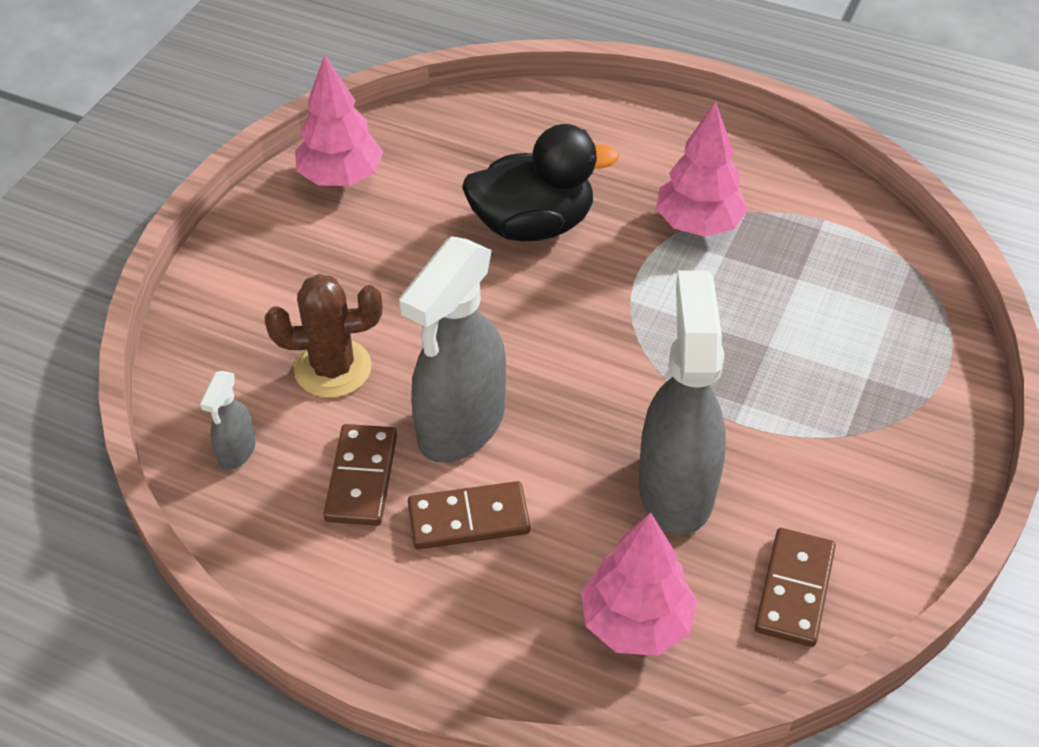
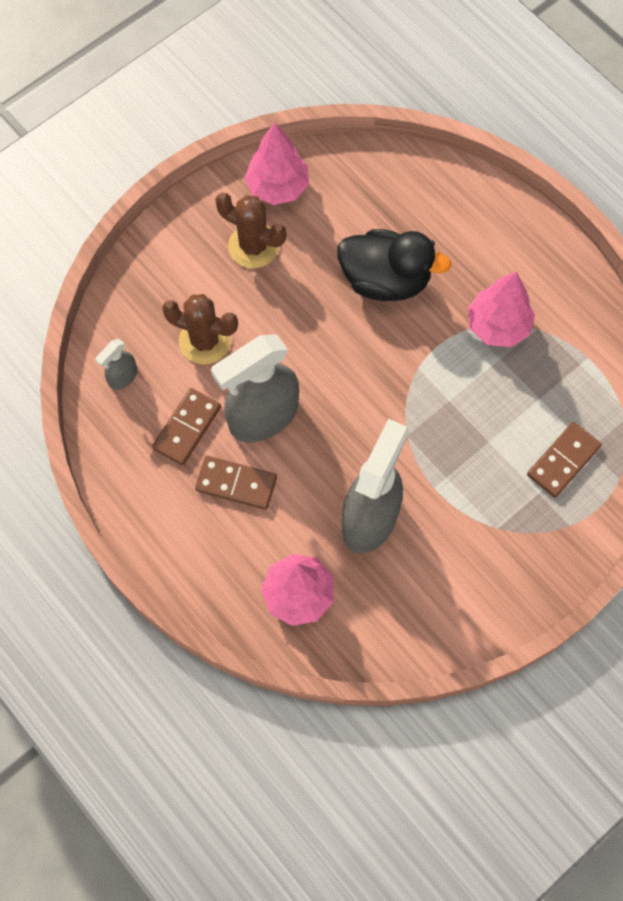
camera: 25 degrees right, 20 degrees up
(343, 246) = (253, 246): none -> brown cactus
(795, 590) = (402, 616): brown domino -> brown domino (563, 461)

